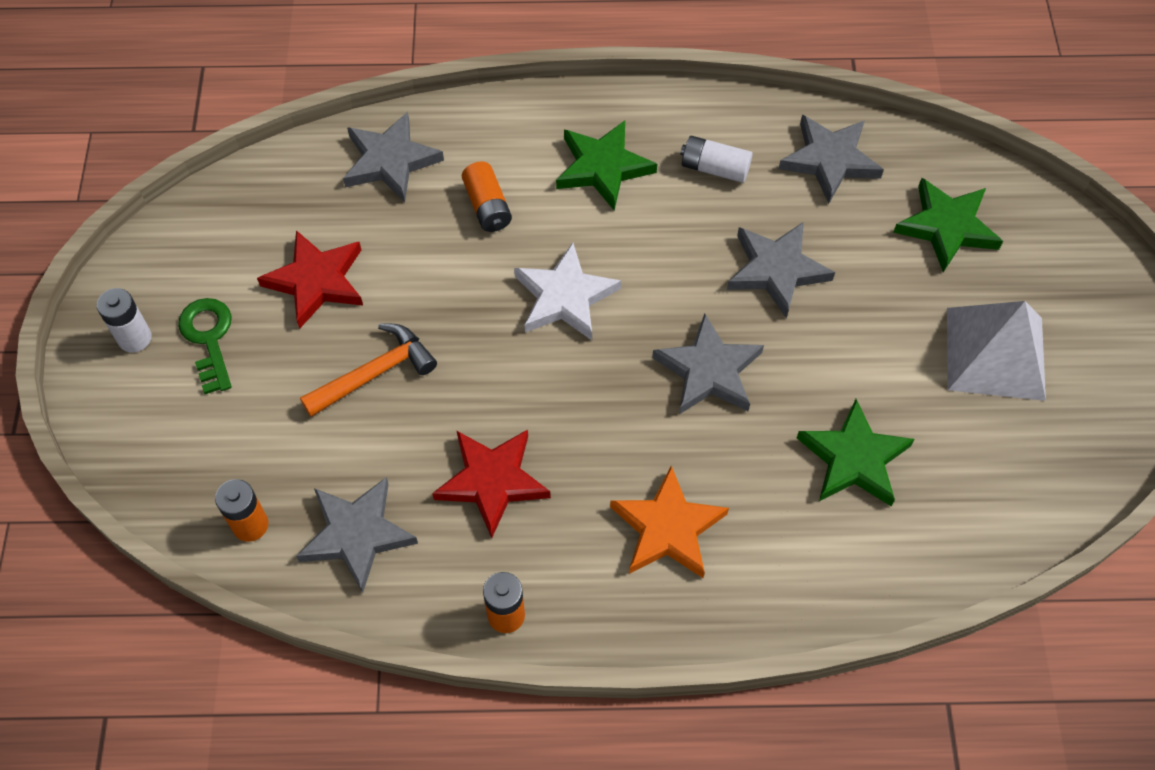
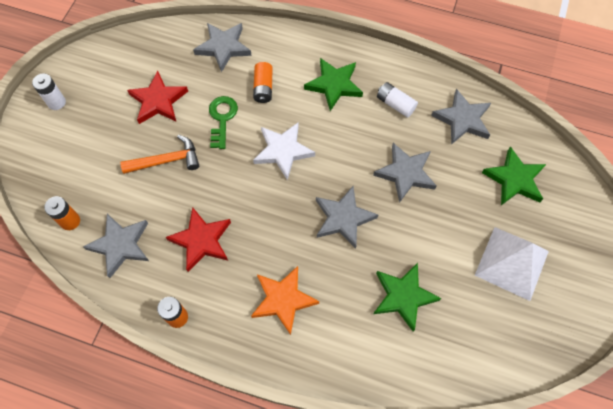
camera: 20 degrees right, 5 degrees up
(209, 338) = (92, 114): green key -> green key (222, 118)

